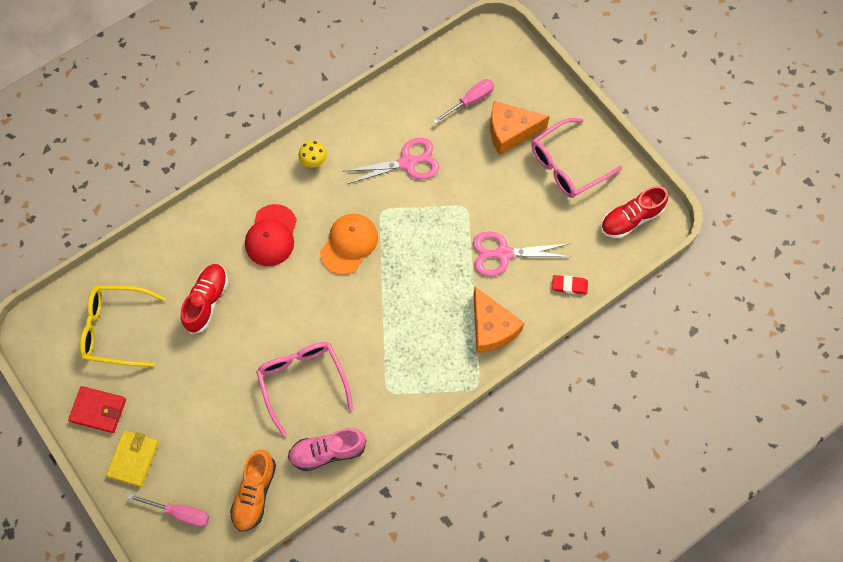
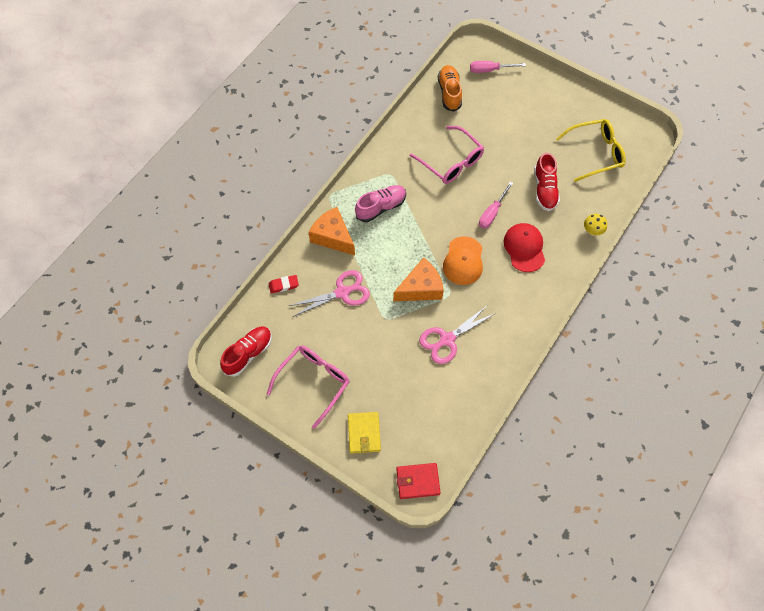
camera: 160 degrees right, 5 degrees down
(98, 410) = (575, 105): red wallet -> red wallet (418, 481)
(133, 459) = (535, 87): yellow wallet -> yellow wallet (364, 433)
(314, 161) = (522, 315): yellow mushroom -> yellow mushroom (592, 231)
(327, 451) = (414, 128): pink shoe -> pink shoe (381, 207)
(470, 101) = (417, 413): pink screwdriver -> pink screwdriver (492, 213)
(510, 132) = (372, 396): orange cheese -> orange cheese (421, 288)

